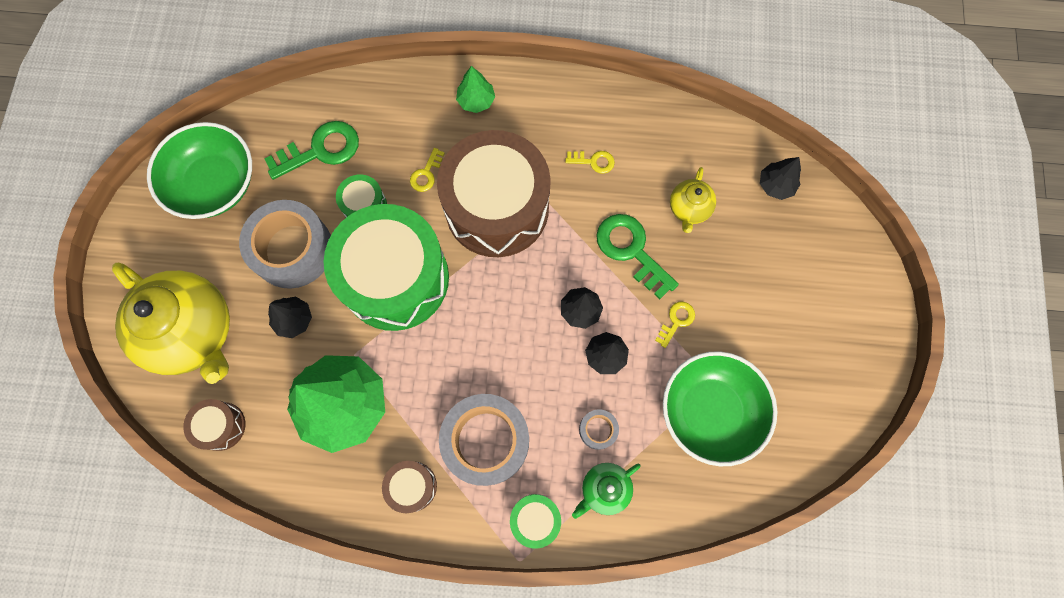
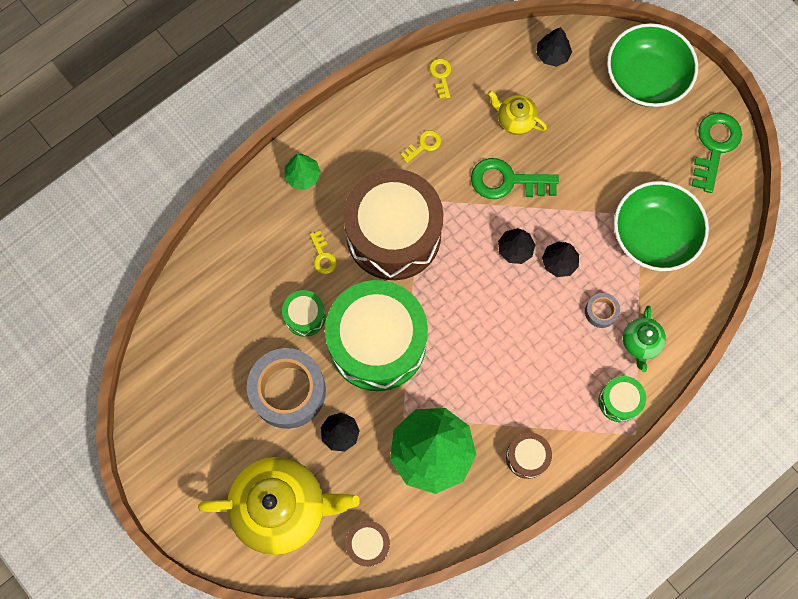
camera: 45 degrees left, 0 degrees up
(215, 184) = (184, 401): green bowl -> green bowl (645, 78)
(320, 150) = (232, 308): green key -> green key (714, 147)
(486, 441) = (542, 385): grey tape -> none
(676, 321) = (579, 199): yellow key -> yellow key (441, 76)
(689, 209) = (515, 120): yellow teapot -> yellow teapot turned 150 degrees clockwise

